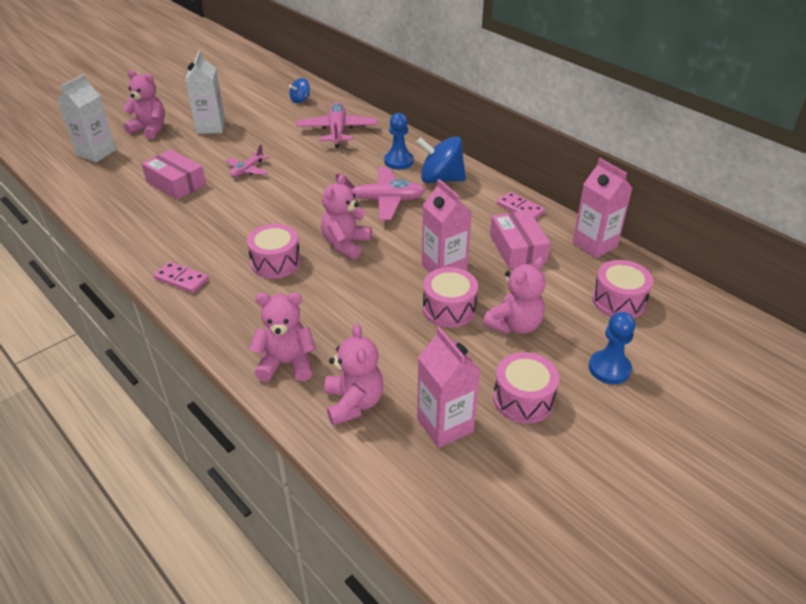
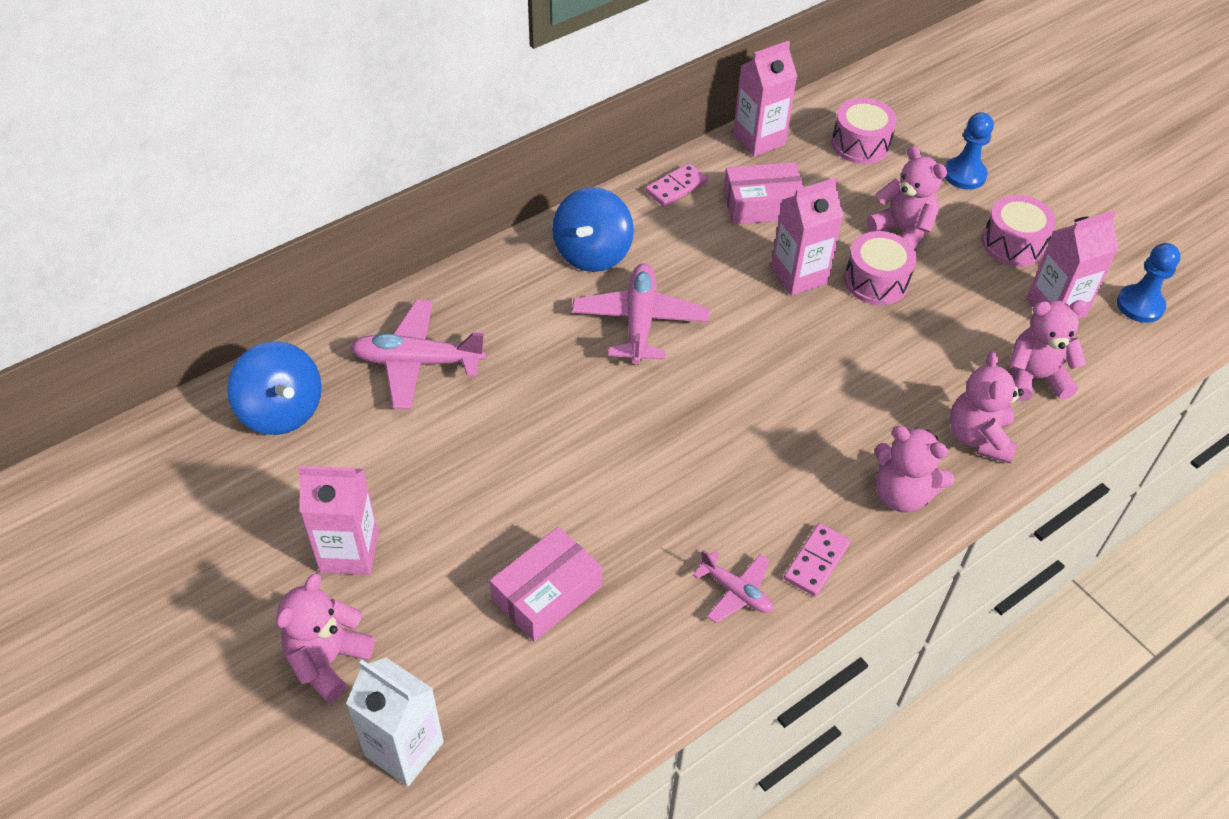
camera: 85 degrees left, 10 degrees up
(211, 127) = (349, 552): white carton -> pink carton
(247, 170) = (522, 488): pink plane -> pink plane (736, 591)
(276, 262) = (780, 448): pink drum -> none
(300, 100) = (282, 411): blue spinning top -> blue spinning top, size x1.86
(346, 244) = (743, 369): pink teddy bear -> pink teddy bear (902, 494)
(398, 161) = (533, 294): blue pawn -> blue pawn (1140, 305)

